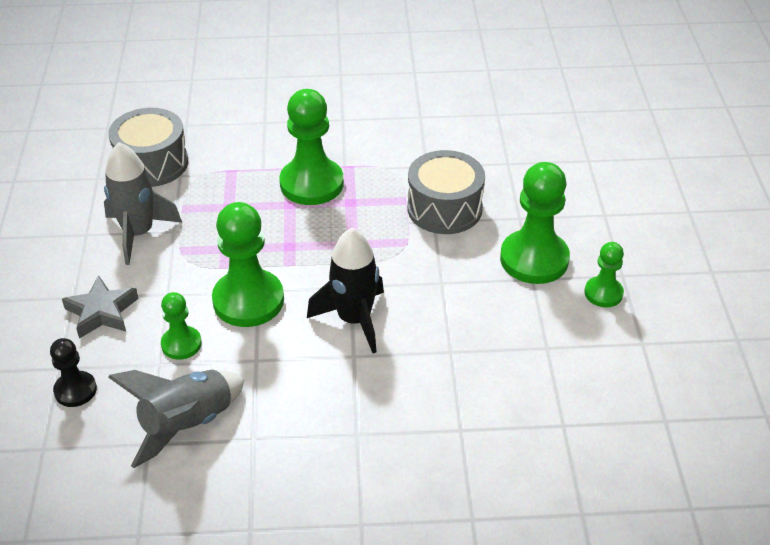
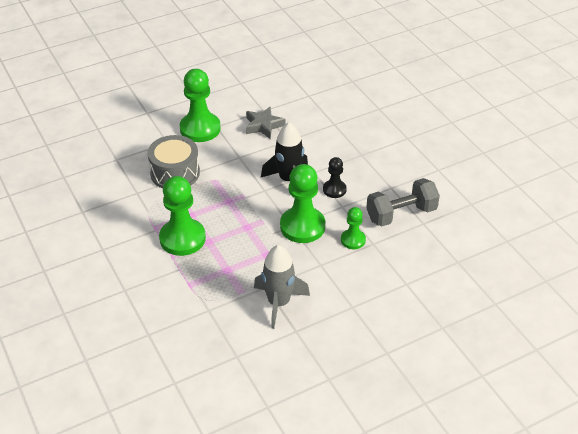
camera: 115 degrees left, 0 degrees up
(75, 390) = (414, 268): black pawn -> black pawn (334, 190)
(102, 312) = (354, 286): grey star -> grey star (263, 125)
(152, 163) = (204, 331): grey drum -> none
(187, 424) = (401, 214): grey rocket -> grey dumbbell
(603, 293) = (212, 100): green pawn -> none

